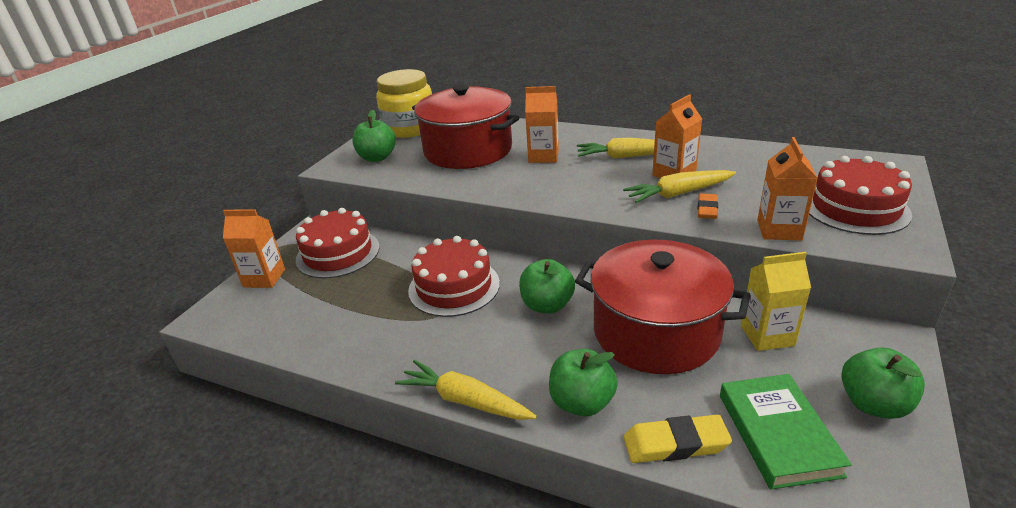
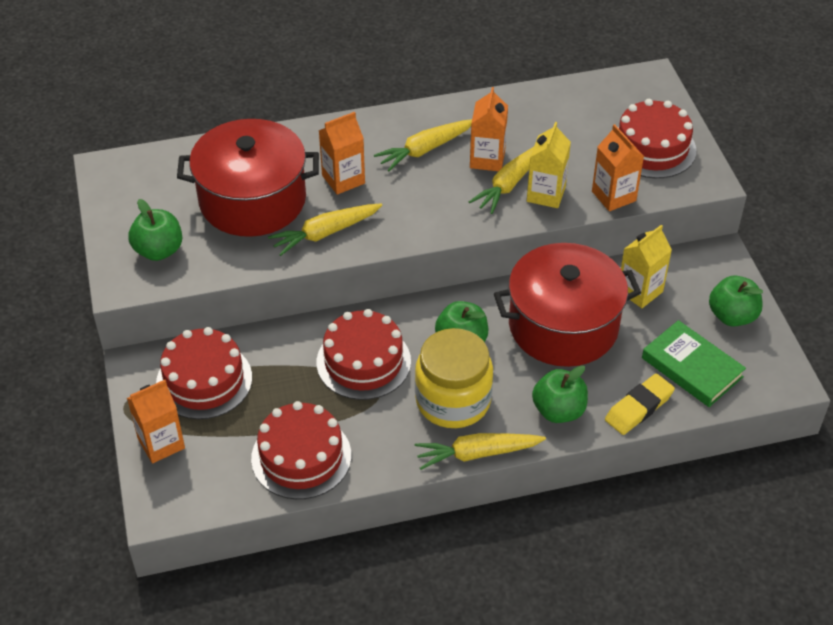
camera: 40 degrees left, 15 degrees up
(332, 330) = (301, 457): none -> red cake
(410, 128) = (140, 189): yellow jar -> yellow jar (453, 400)
(492, 180) = (325, 233): none -> yellow carrot
(707, 209) = (546, 194): orange eraser -> yellow carton

